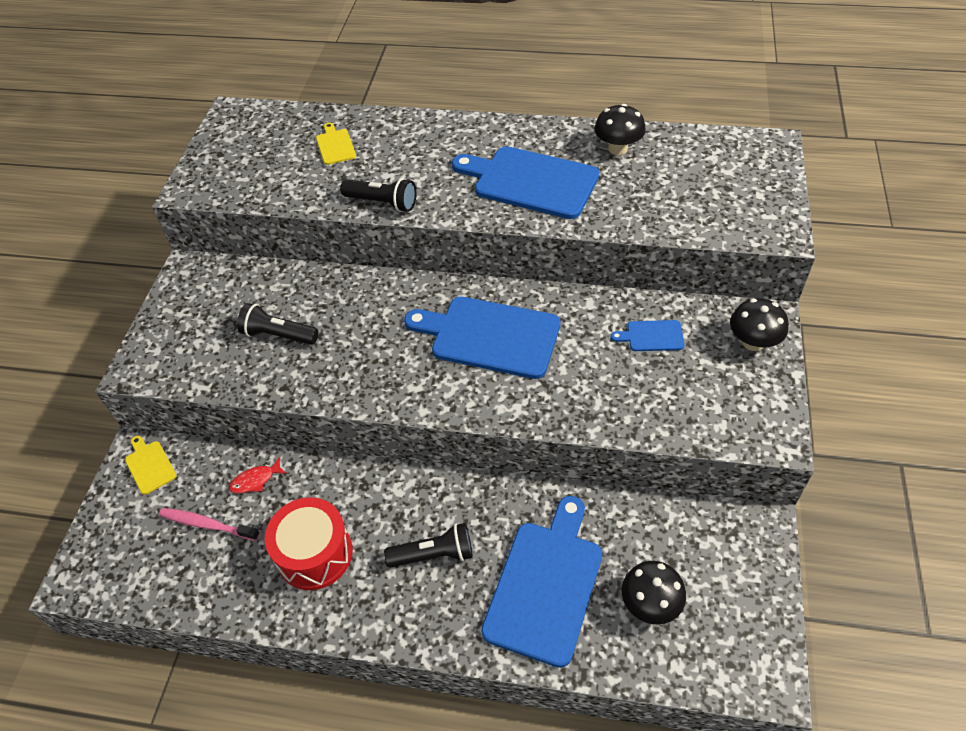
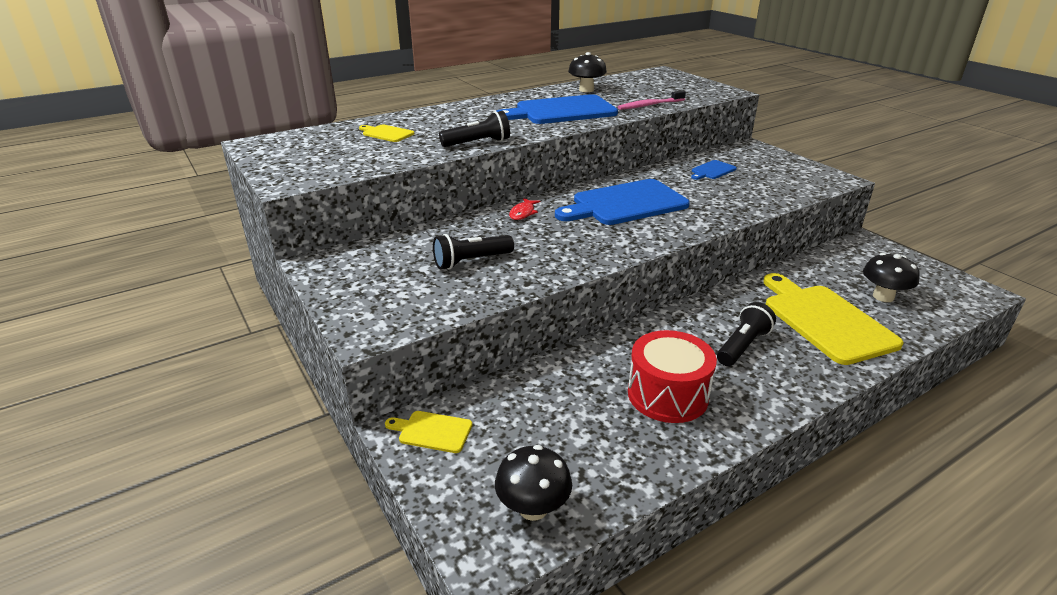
camera: 45 degrees left, 20 degrees down
(207, 524) = (553, 433): pink toothbrush -> pink toothbrush (649, 105)
(255, 480) = (548, 384): red fish -> red fish (523, 213)
(545, 585) = (825, 320): blue cutting board -> yellow cutting board
(753, 342) = (761, 155): black mushroom -> black mushroom (533, 508)

